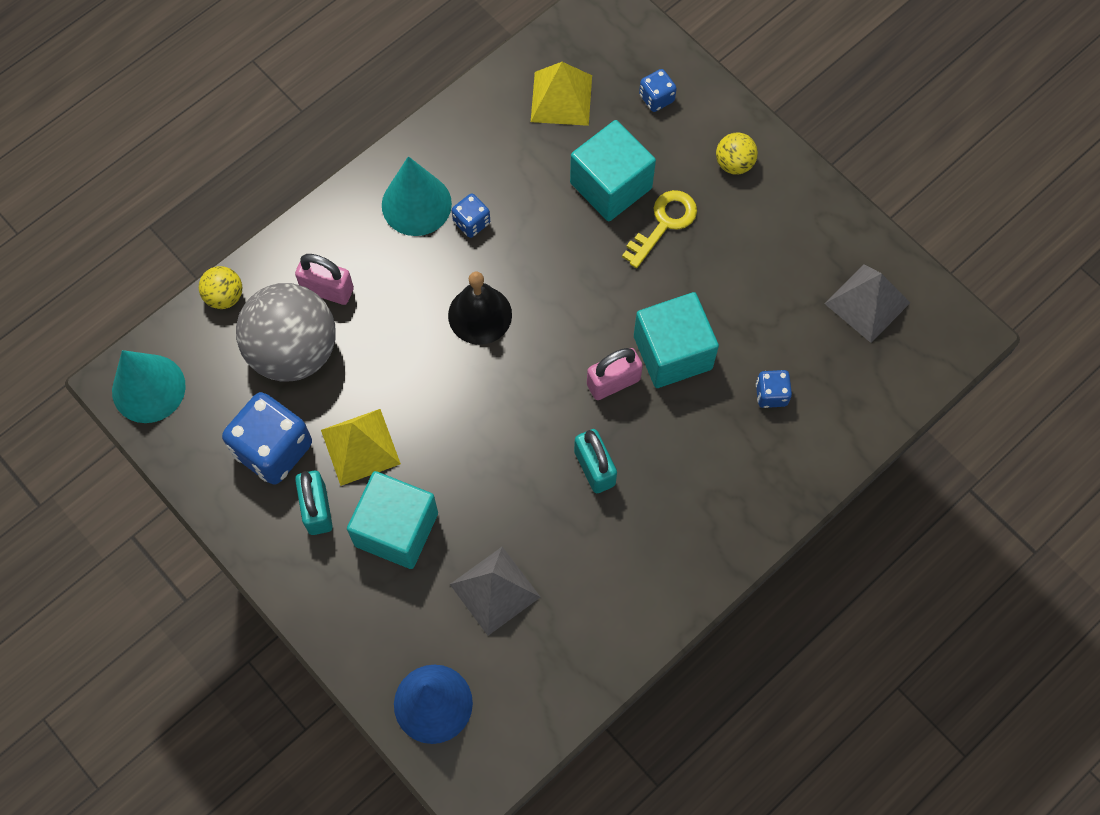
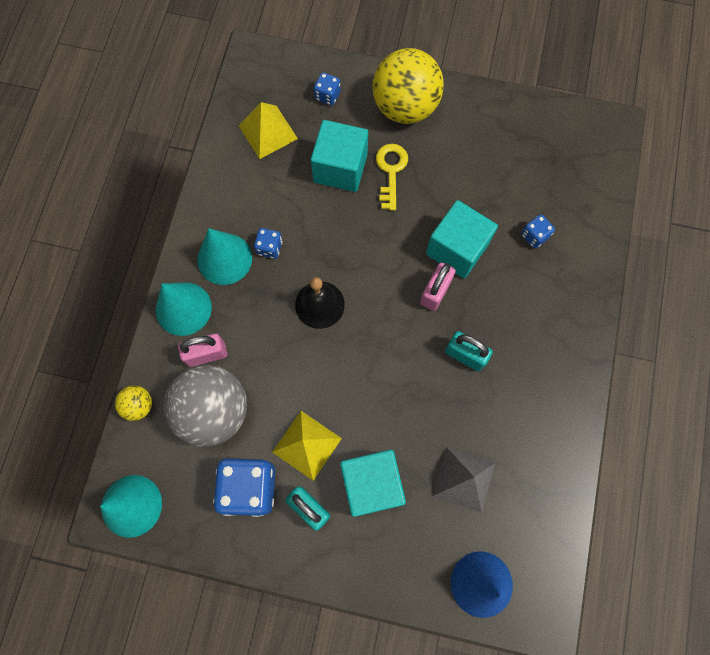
camera: 35 degrees left, 5 degrees up
(337, 228) = (183, 308): none -> turquoise cone
(734, 163) = (405, 107): yellow ball -> yellow ball, size x2.23
(867, 303) = (546, 143): grey pyramid -> none

